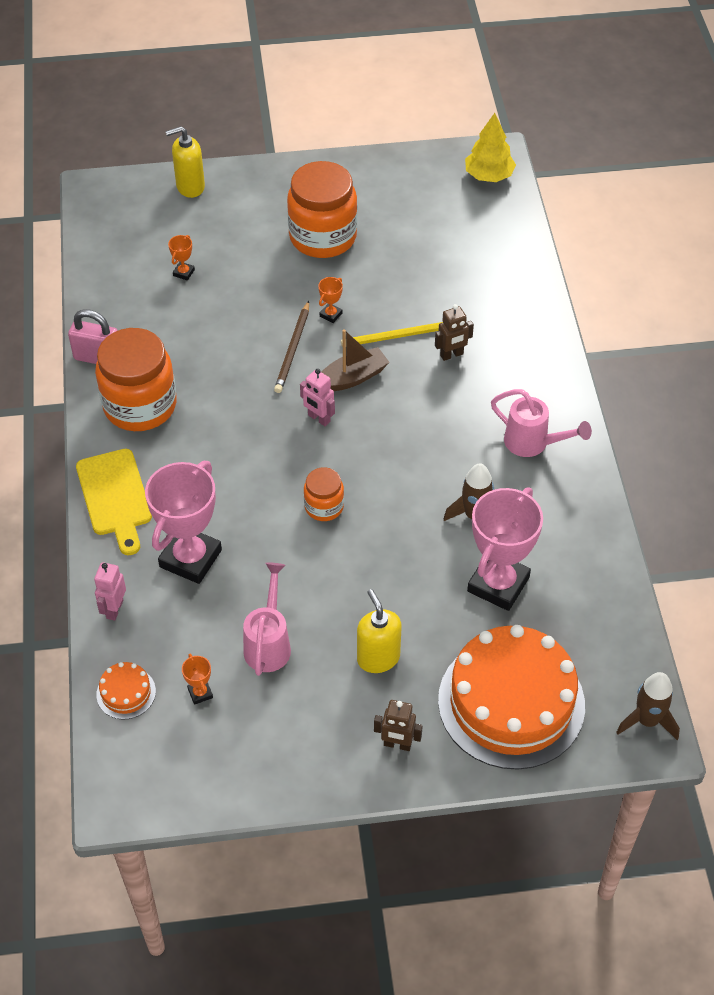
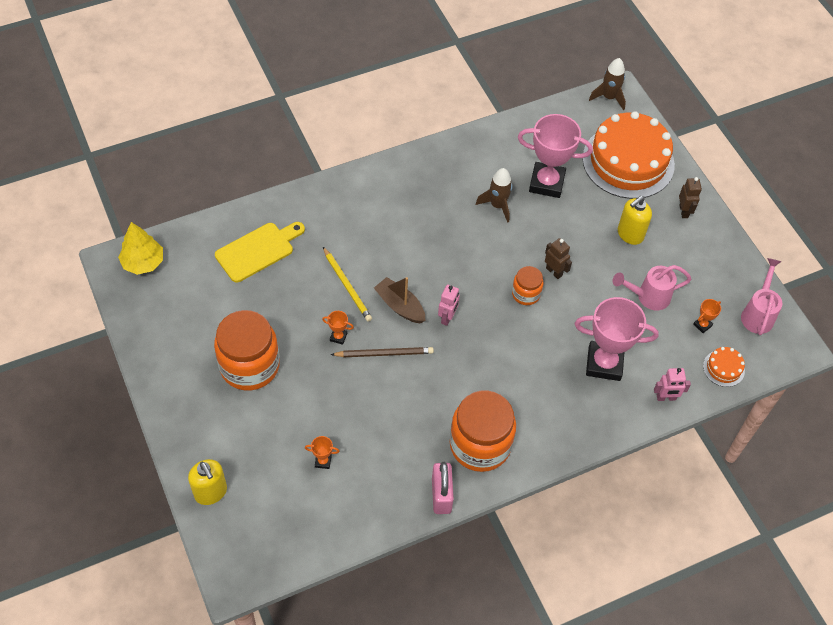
camera: 110 degrees left, 5 degrees up
(115, 497) = (573, 431): yellow cutting board -> yellow cutting board (258, 250)
(452, 355) = (355, 247): brown robot -> brown robot (554, 271)
(533, 443) = (422, 184): pink watering can -> pink watering can (758, 313)

